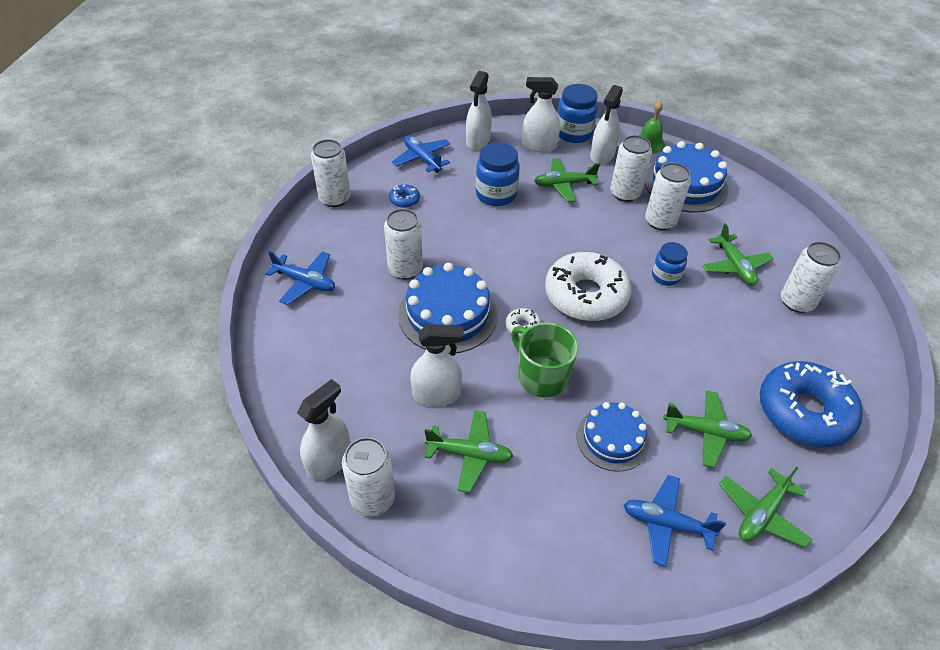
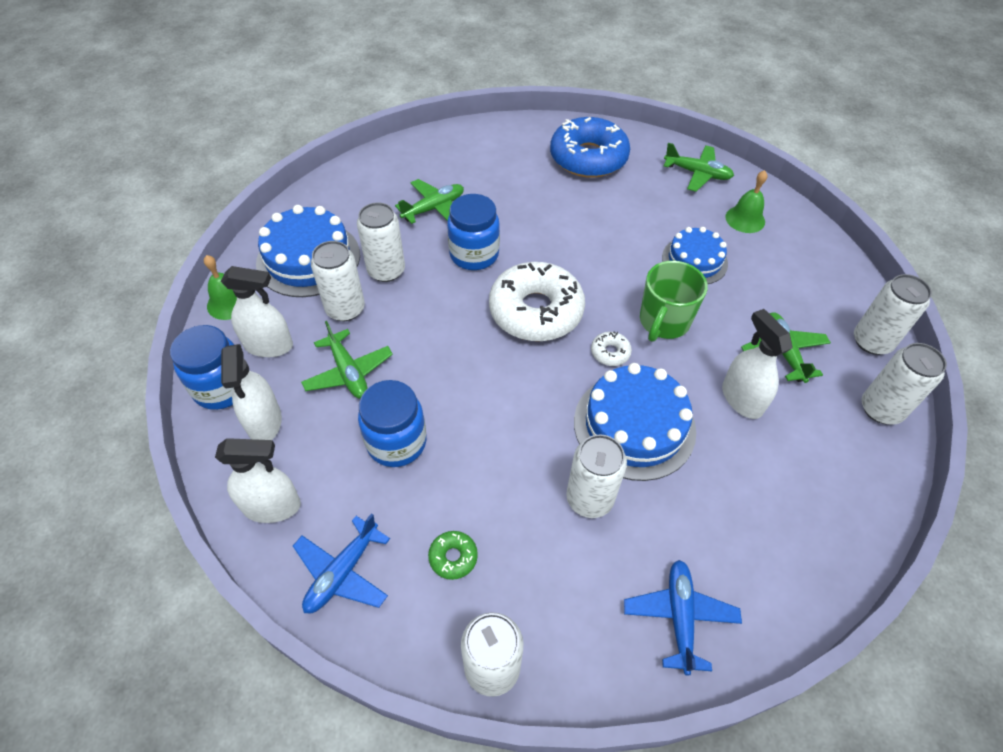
camera: 110 degrees left, 5 degrees up
(329, 461) = (878, 462): white spray bottle -> none
(404, 200) = (453, 557): blue donut -> green donut
(665, 276) = (474, 255): blue jar -> blue jar, size x1.56
(666, 524) = (745, 219): blue plane -> green bell
(705, 432) = (647, 208): green plane -> none
(796, 302) = (463, 167): white can -> white can (872, 341)

